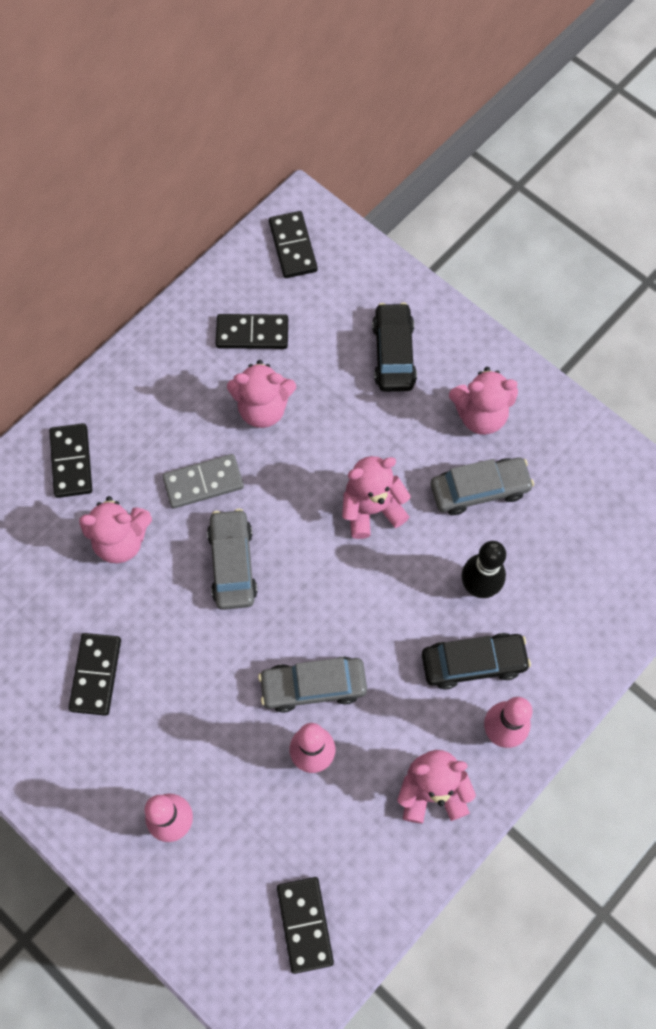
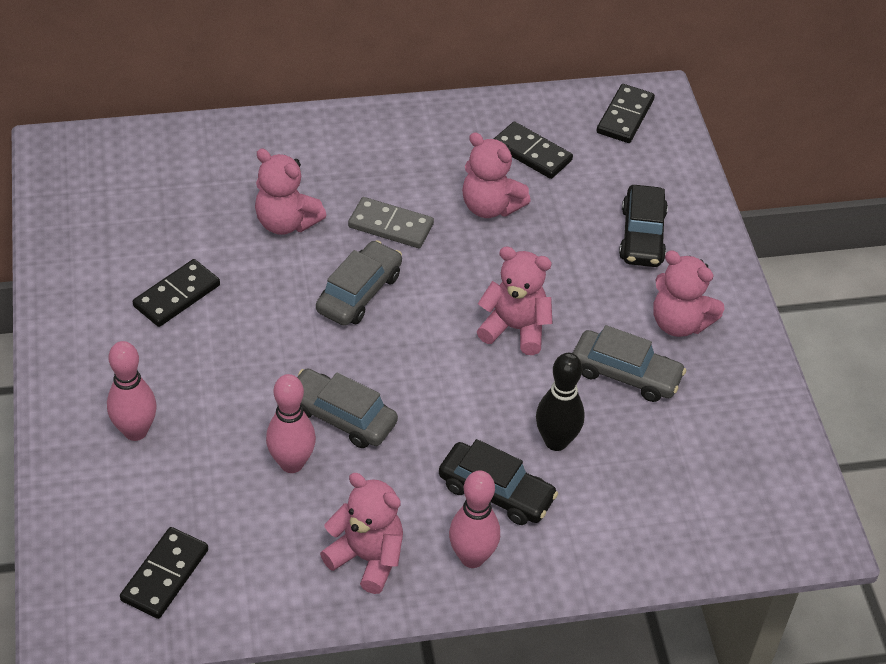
camera: 35 degrees right, 20 degrees down
(71, 462) = (300, 150): black domino -> none
(393, 354) = (642, 236): black car -> black car turned 150 degrees clockwise

